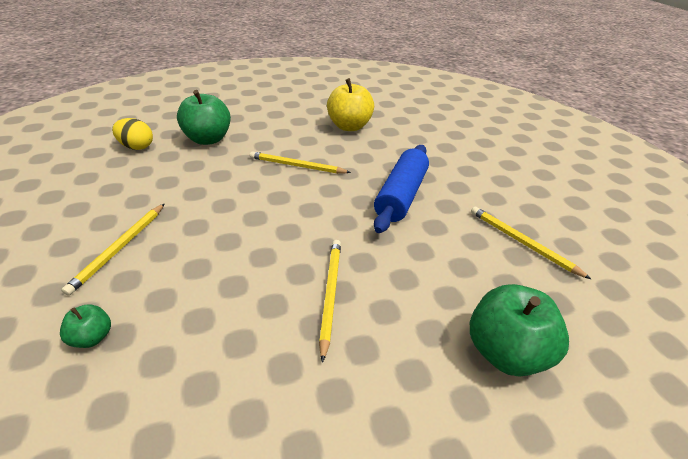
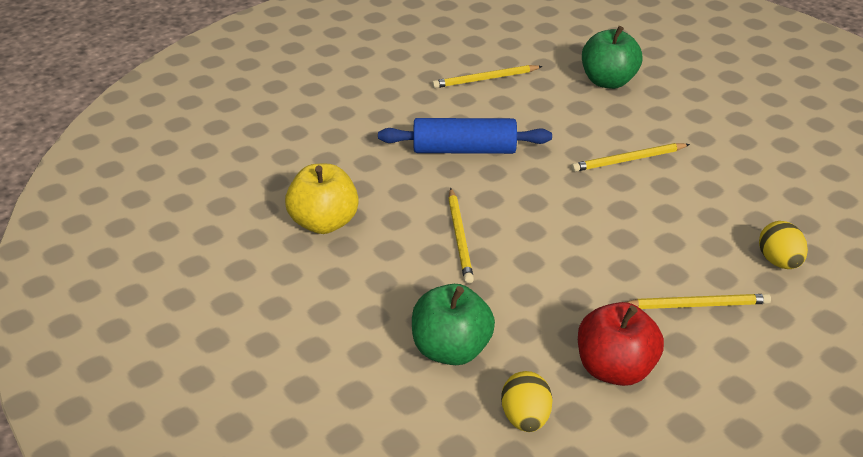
camera: 110 degrees left, 0 degrees up
(92, 337) = (778, 261): green apple -> yellow egg
(123, 186) = (614, 368): none -> red apple
(522, 242) = (485, 79): yellow pencil -> yellow pencil turned 45 degrees clockwise

